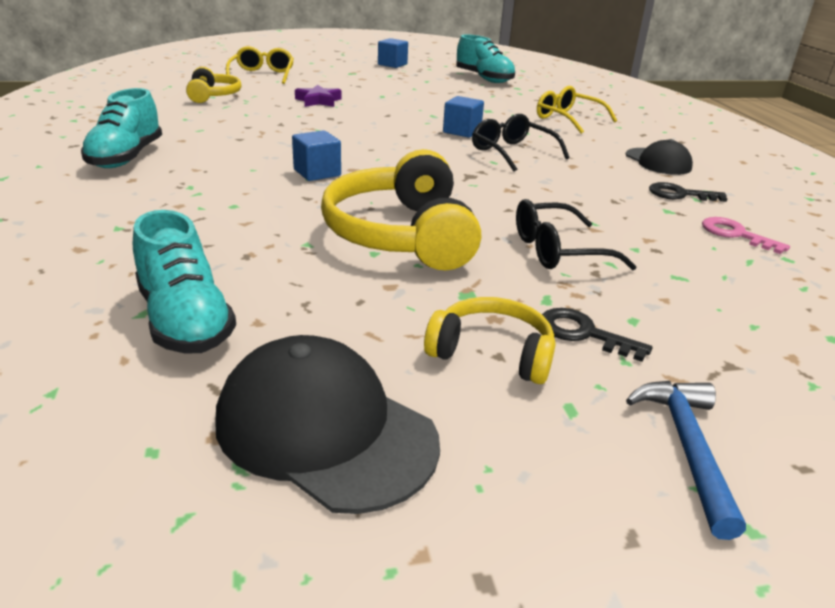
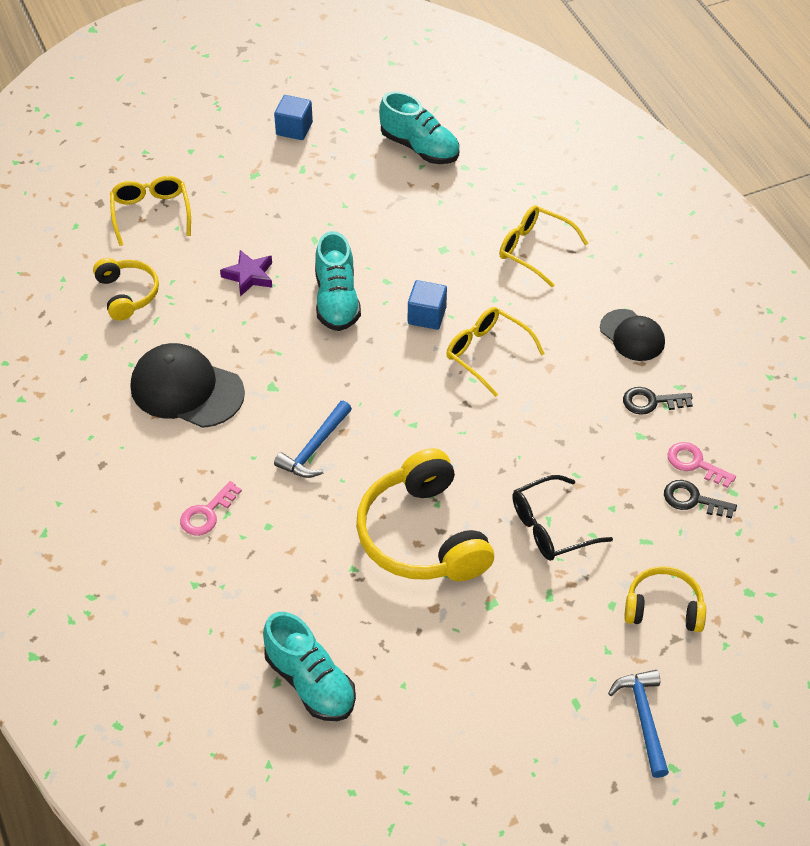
camera: 10 degrees left, 20 degrees up
(126, 157) = (126, 466): turquoise shoe -> turquoise shoe (336, 300)
(176, 190) = (207, 514): none -> pink key
(317, 173) = (314, 448): blue cube -> blue hammer
(325, 430) = (439, 754): black cap -> black cap (186, 389)
(492, 353) = (521, 664): yellow headphones -> yellow headphones (663, 607)
(512, 153) = (487, 354): black glasses -> yellow glasses
(583, 333) = (578, 629): black key -> black key (693, 500)

